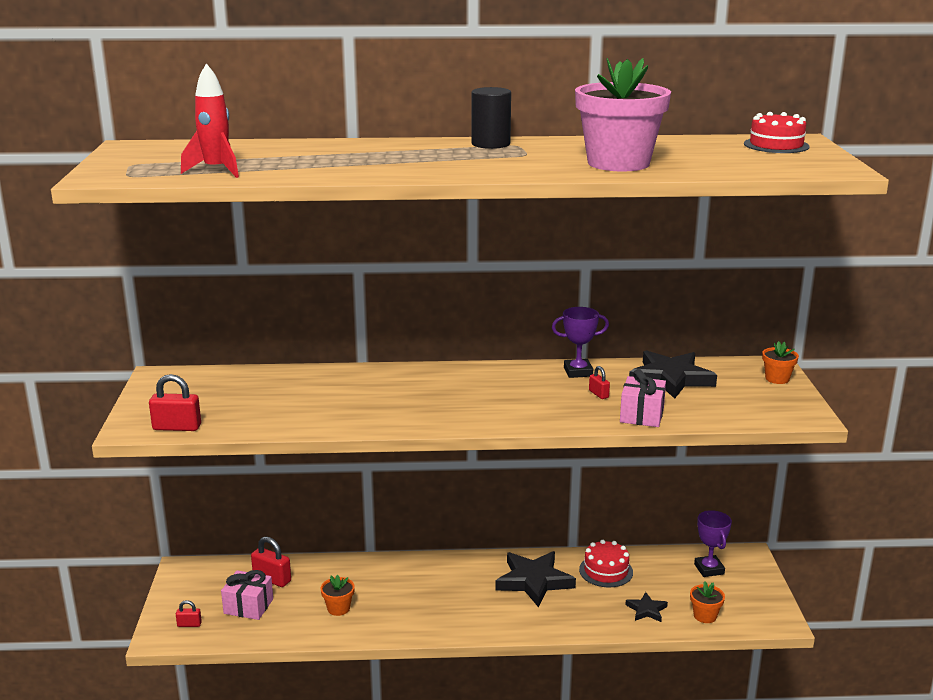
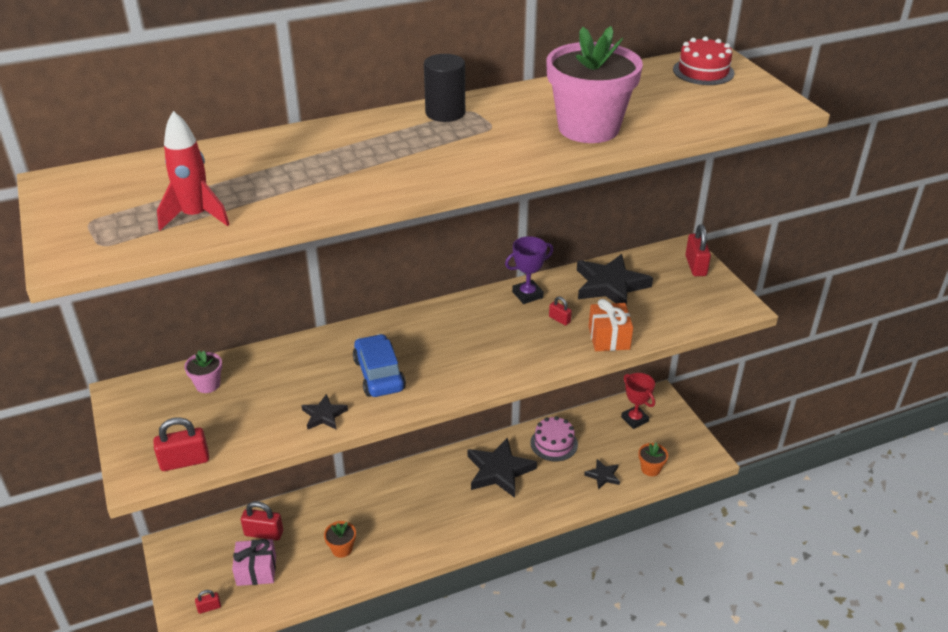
camera: 20 degrees left, 15 degrees up
(233, 383) = (208, 384): none -> pink flower pot
(320, 420) = (324, 415): none -> black star
(391, 402) = (379, 375): none -> blue car
(606, 571) = (554, 443): red cake -> pink cake
(642, 415) = (609, 338): pink gift -> orange gift
(709, 569) = (634, 419): purple trophy -> red trophy
(777, 379) = (695, 266): orange flower pot -> red padlock

